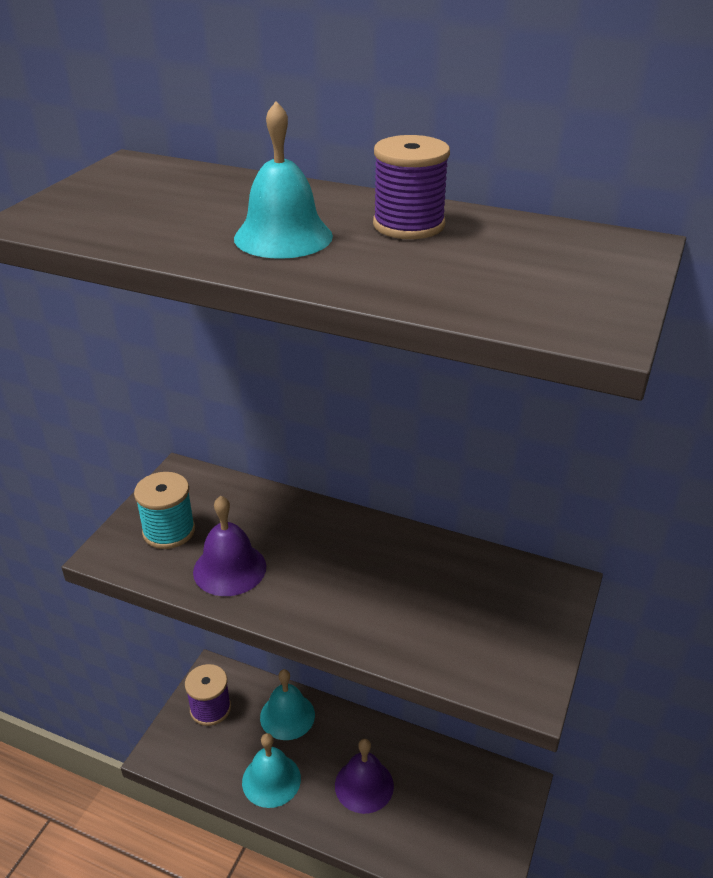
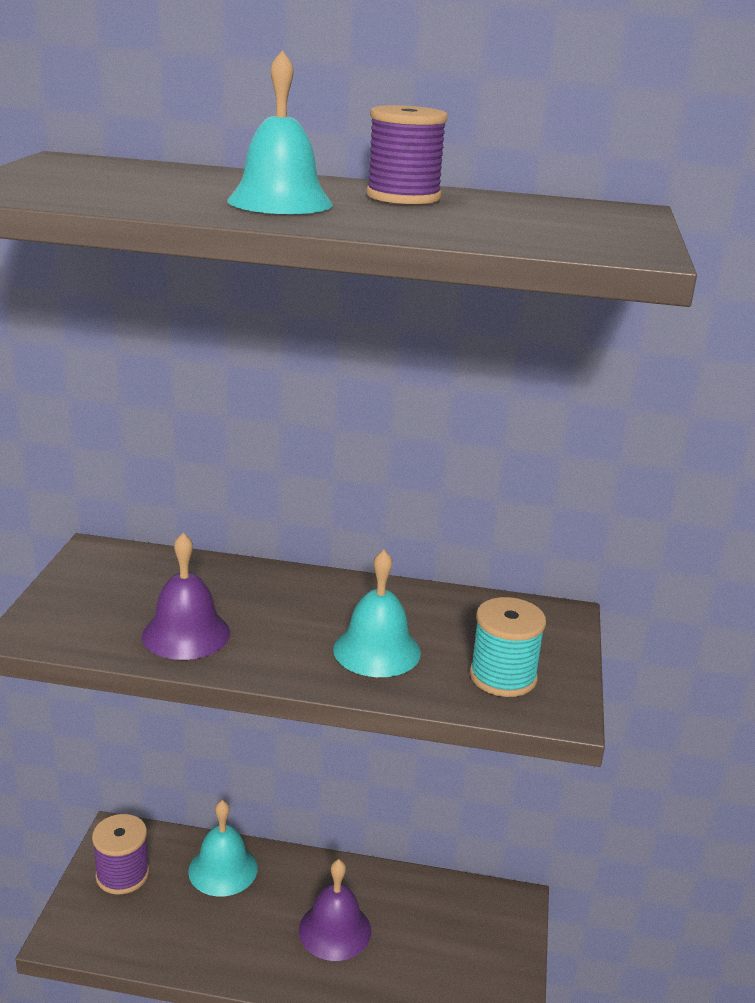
camera: 15 degrees left, 10 degrees down
(169, 531) = (99, 605): turquoise spool -> turquoise spool (503, 676)
(271, 780) = (218, 942): turquoise bell -> turquoise bell (377, 650)

